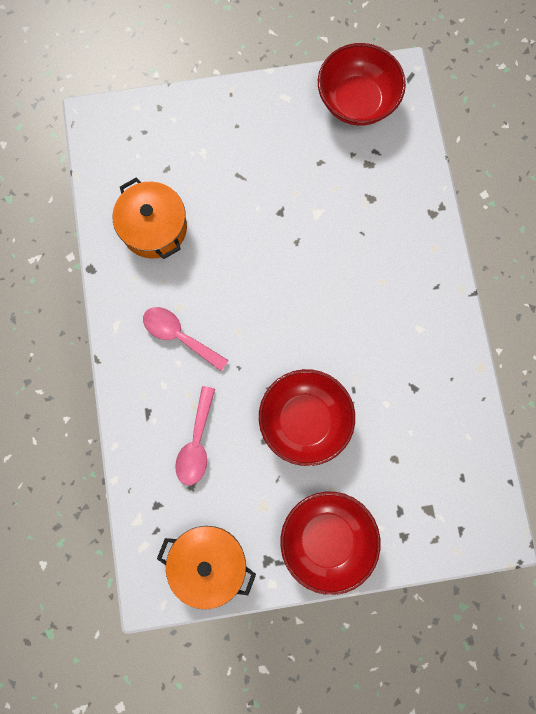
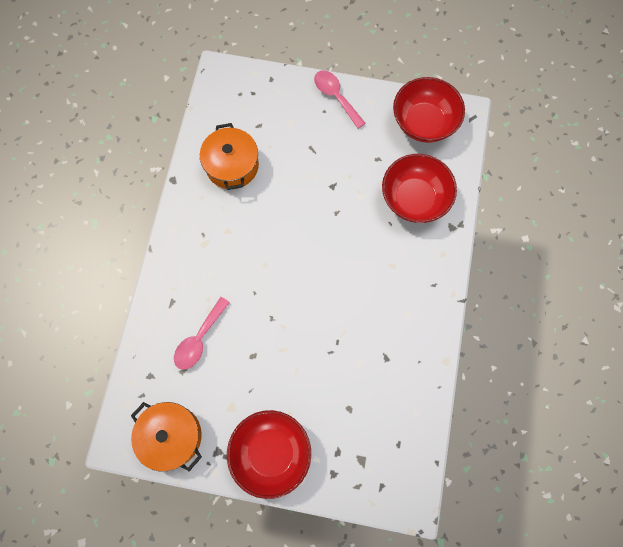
camera: 20 degrees right, 5 degrees down
(179, 336) = (218, 252): pink spoon -> pink spoon (335, 97)
(305, 420) = (290, 352): red bowl -> red bowl (414, 199)

